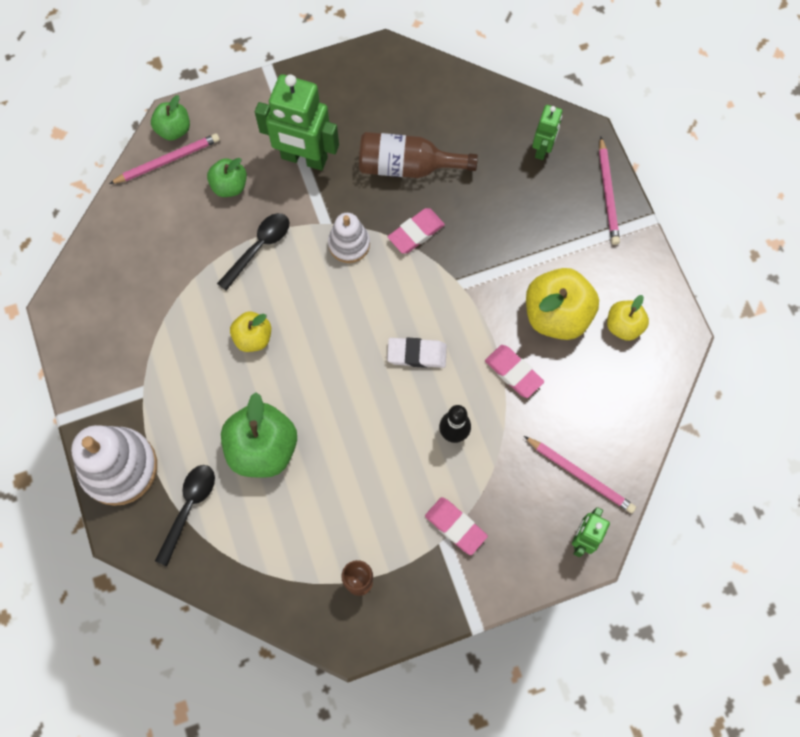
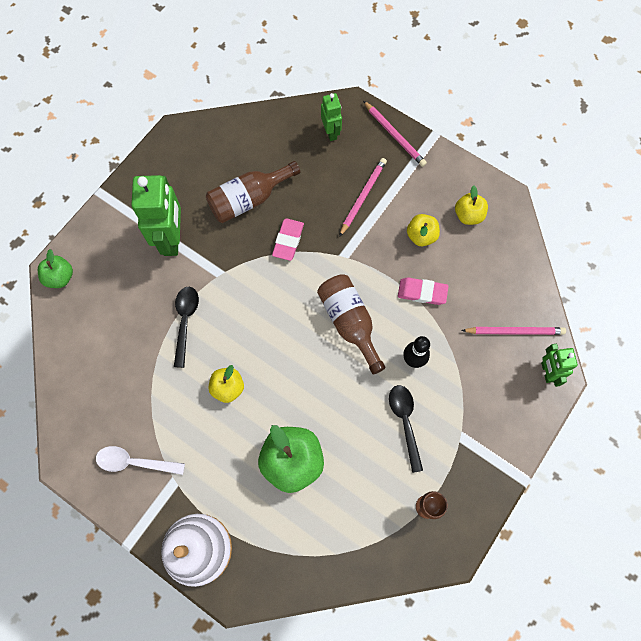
camera: 35 degrees left, 0 degrees up
(119, 349) = (135, 462): none -> white spoon
(167, 160) = (71, 302): pink pencil -> pink pencil (362, 197)
(189, 508) = (271, 541): black spoon -> black spoon (405, 422)
(229, 186) = (132, 291): green apple -> none
(304, 158) = (172, 239): green robot -> green robot turned 75 degrees counterclockwise
(349, 244) = (247, 278): white stacking toy -> none
(416, 354) = (349, 323): white eraser -> brown bottle
(455, 526) = (461, 422): pink eraser -> none
(556, 315) = (421, 236): yellow apple -> yellow apple, size x0.57

